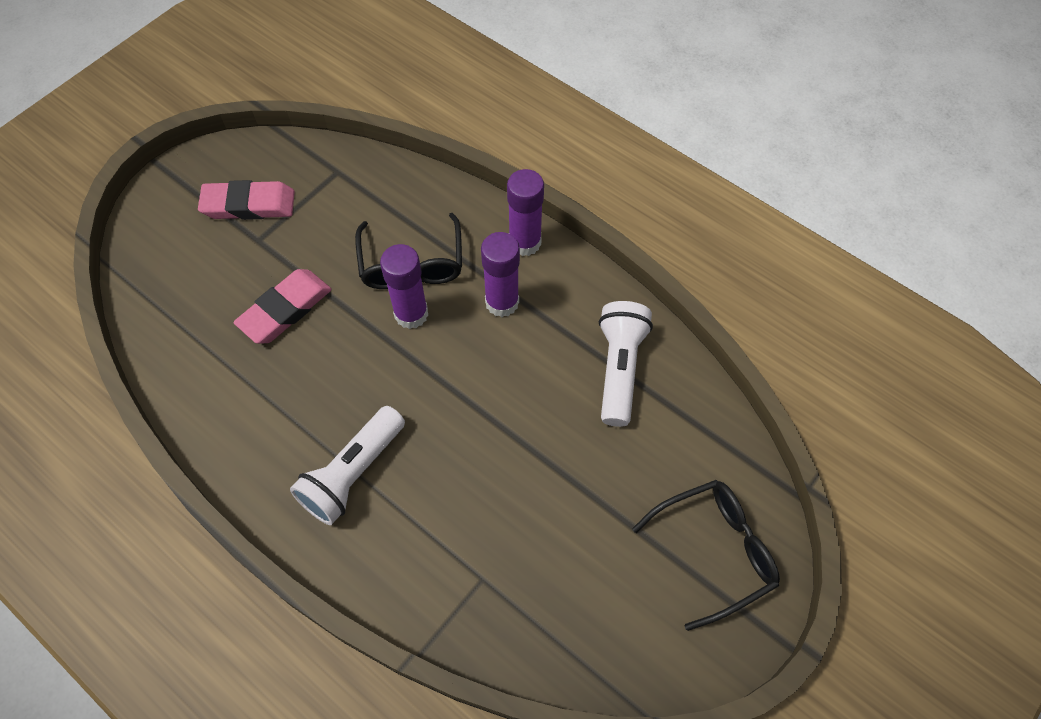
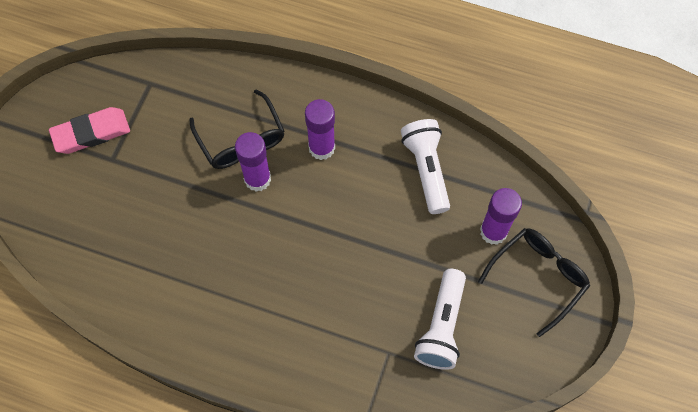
camera: 20 degrees left, 5 degrees up
(285, 310) = (159, 207): pink eraser -> none
(353, 473) = (266, 312): white flashlight -> white flashlight (442, 326)
(525, 242) = (320, 95): purple glue stick -> purple glue stick (493, 231)

